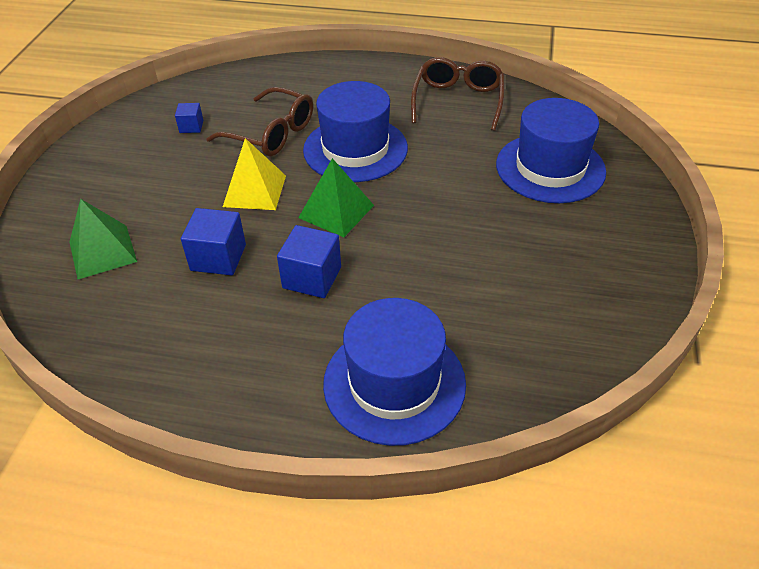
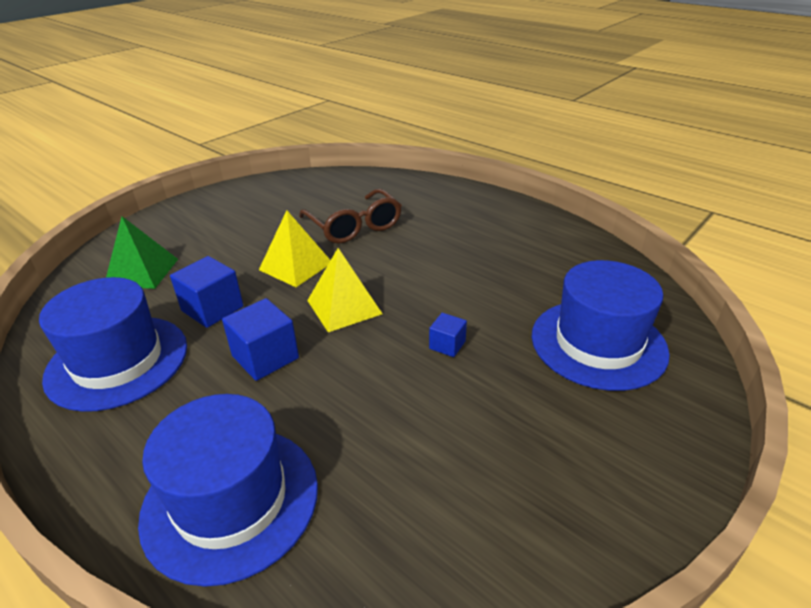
camera: 30 degrees right, 10 degrees down
(191, 126) = (300, 203): blue cube -> blue cube (447, 345)
(336, 211) = (344, 307): green pyramid -> yellow pyramid
(355, 149) = (412, 260): blue hat -> blue hat (117, 361)
(458, 101) = (548, 249): brown glasses -> none

